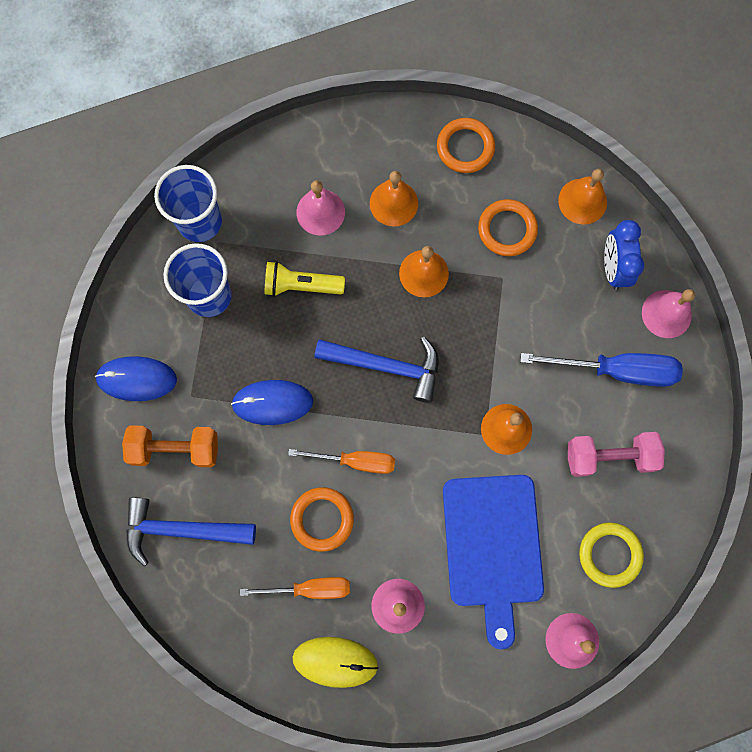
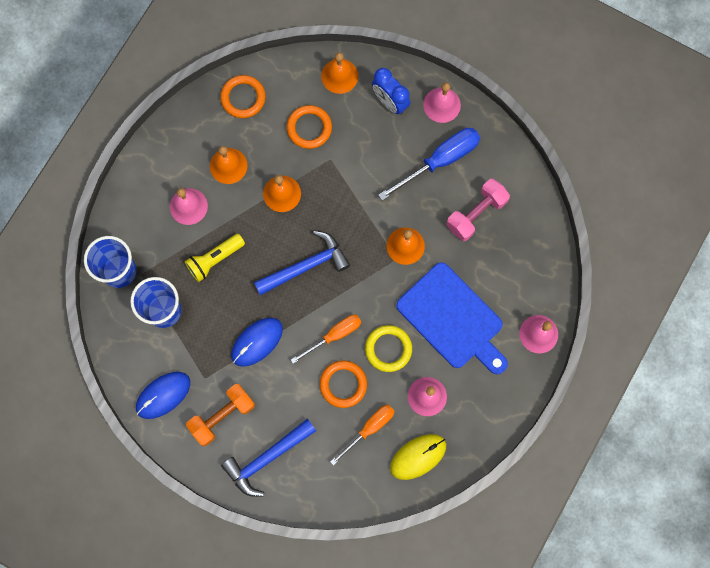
camera: 40 degrees left, 0 degrees up
(610, 554) = (521, 269): yellow ring -> yellow ring (388, 349)

